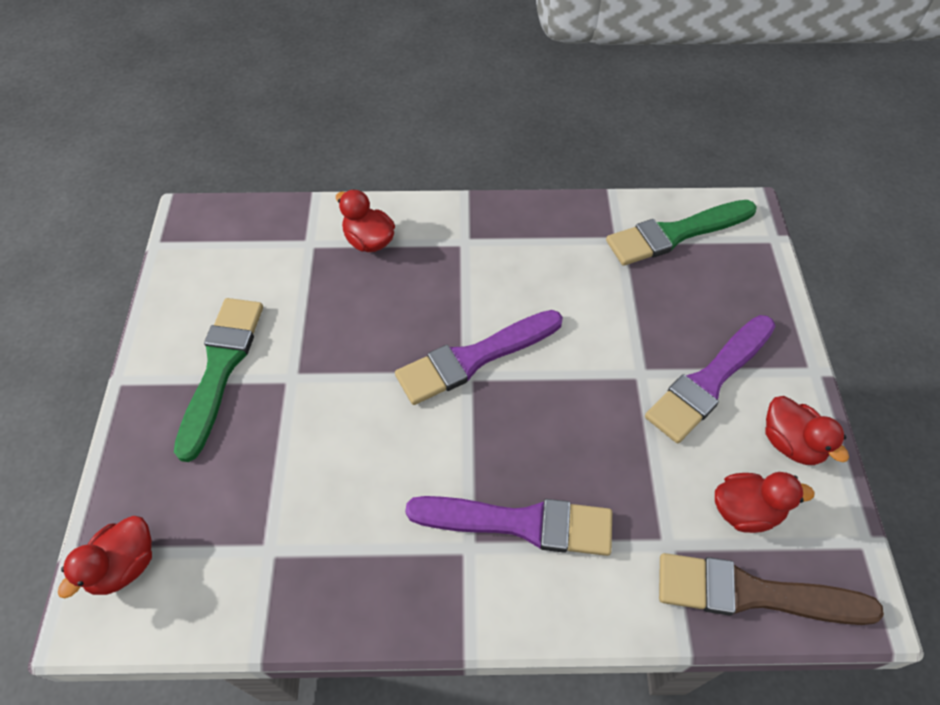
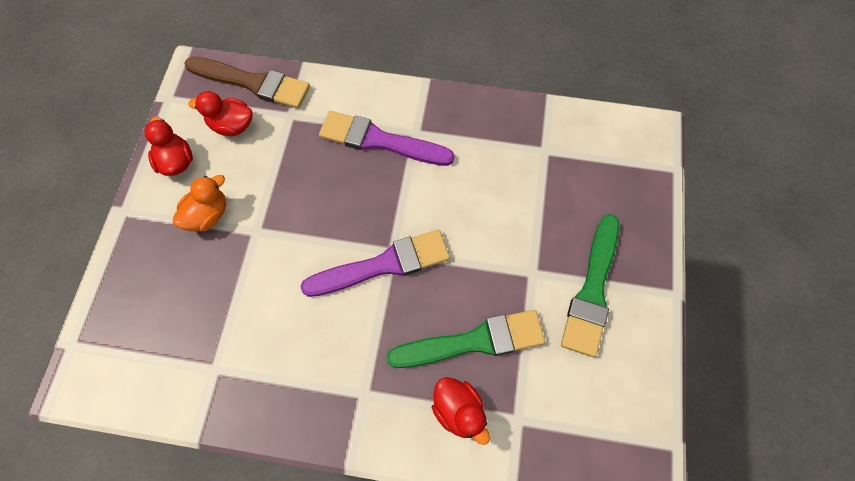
camera: 170 degrees left, 10 degrees up
(124, 565) = (638, 155): red duck -> none
(675, 234) = (159, 366): green brush -> green brush (474, 341)
(709, 381) = (207, 215): purple brush -> orange duck

